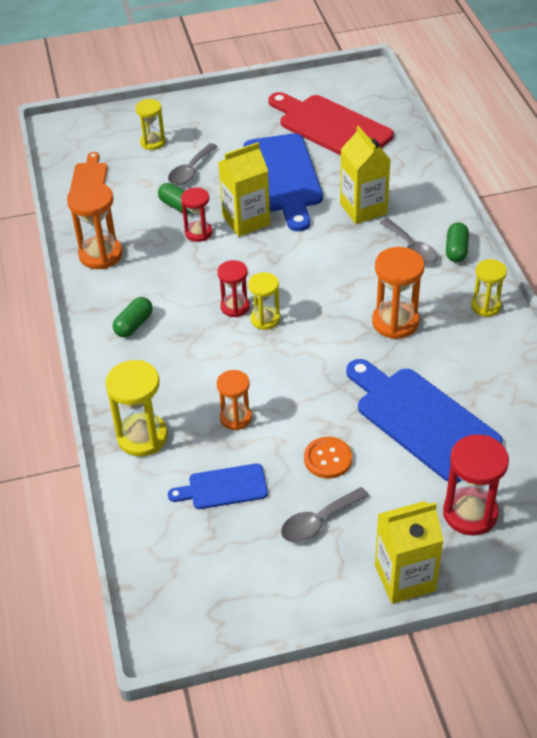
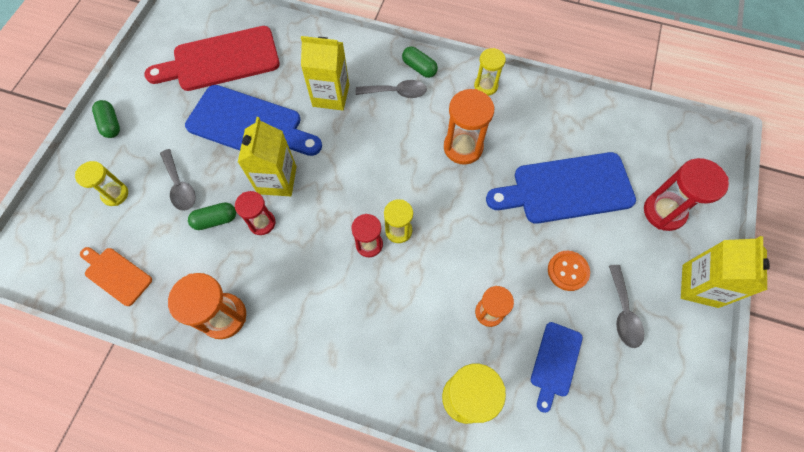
camera: 60 degrees left, 20 degrees up
(134, 325) = (332, 335): green capsule -> green capsule (111, 124)

